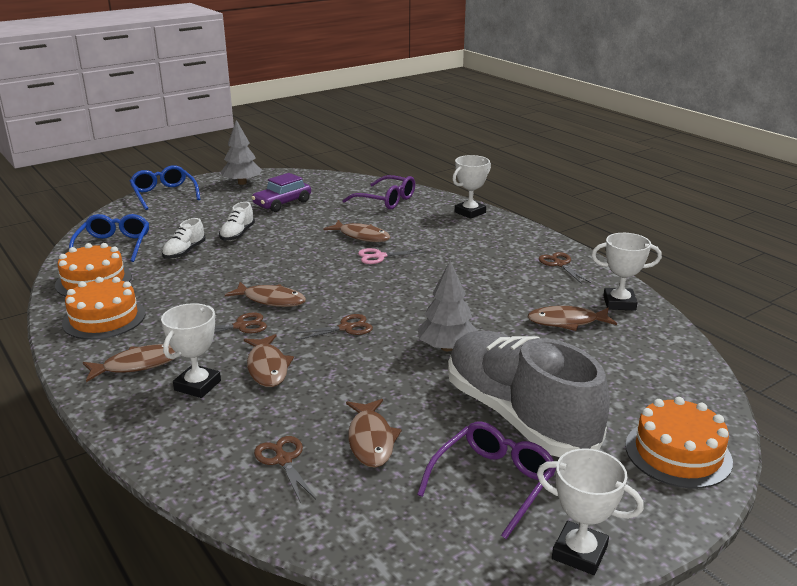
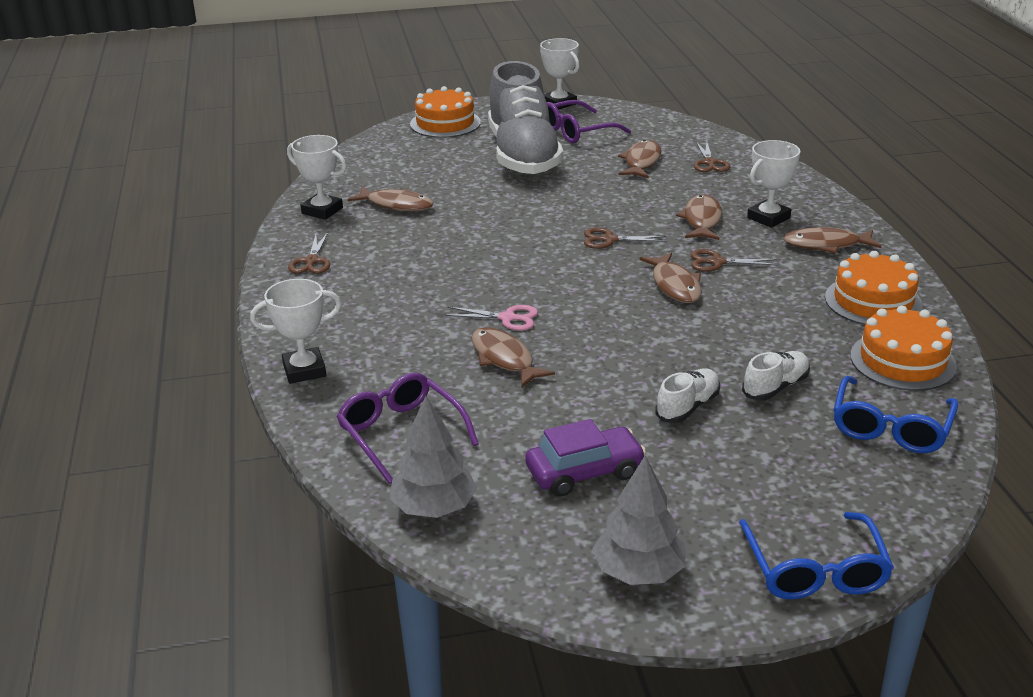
camera: 155 degrees left, 5 degrees up
(271, 300) = (675, 285): brown fish -> brown fish turned 150 degrees counterclockwise
(447, 347) = (529, 206): grey tree -> grey tree (434, 508)

